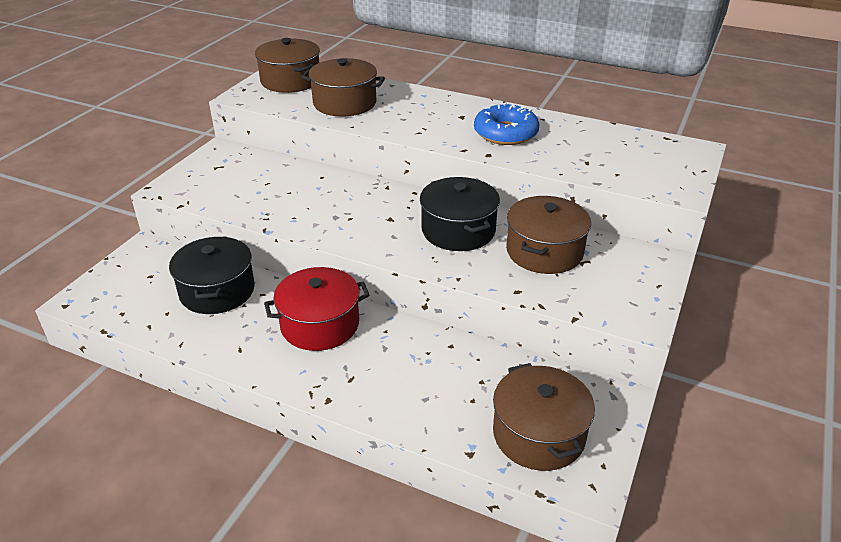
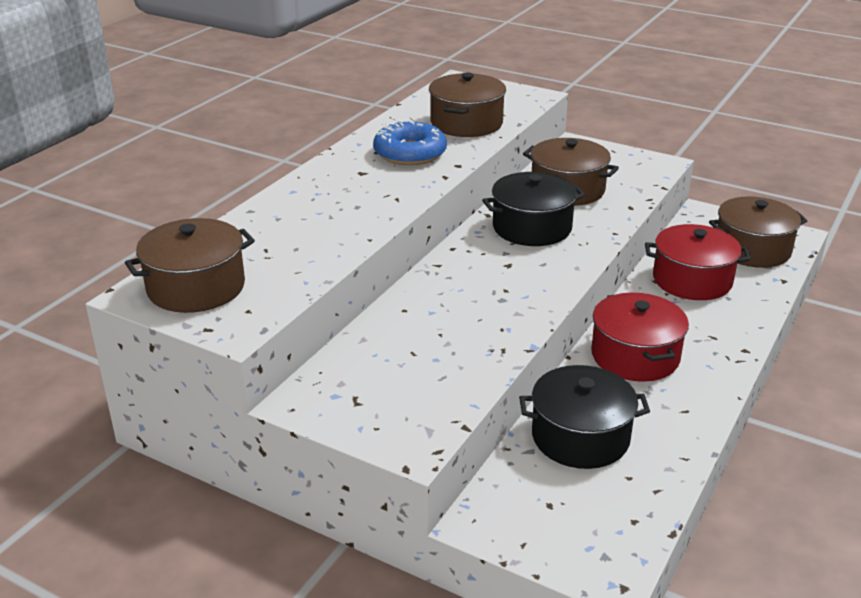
camera: 85 degrees left, 5 degrees down
(345, 103) = (296, 244): brown pot -> brown pot (466, 123)
(456, 373) = (692, 280): none -> red pot

